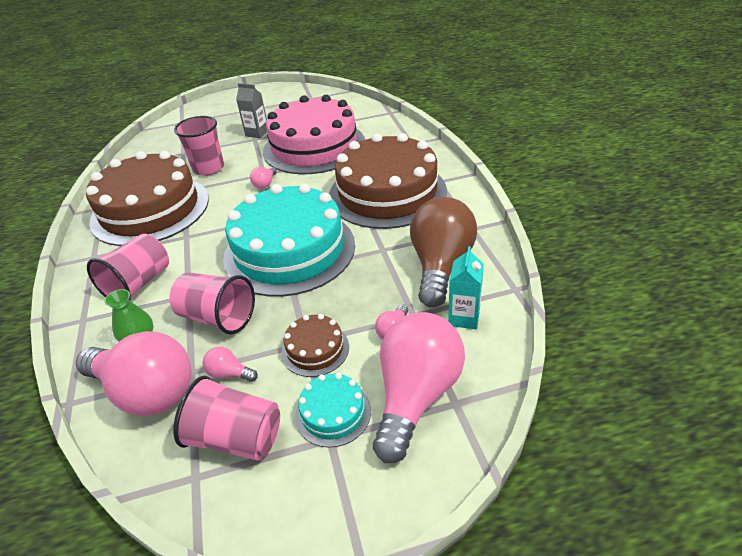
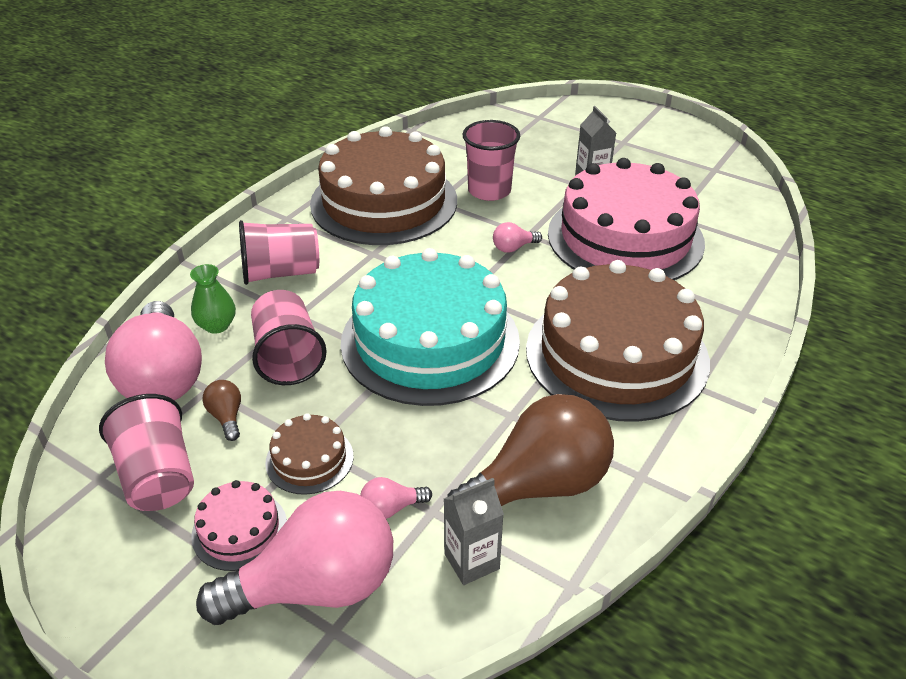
camera: 45 degrees right, 0 degrees up
(229, 373) = (227, 417): pink light bulb -> brown light bulb
(333, 413) = (239, 530): turquoise cake -> pink cake
(464, 317) = (471, 561): turquoise carton -> grey carton

